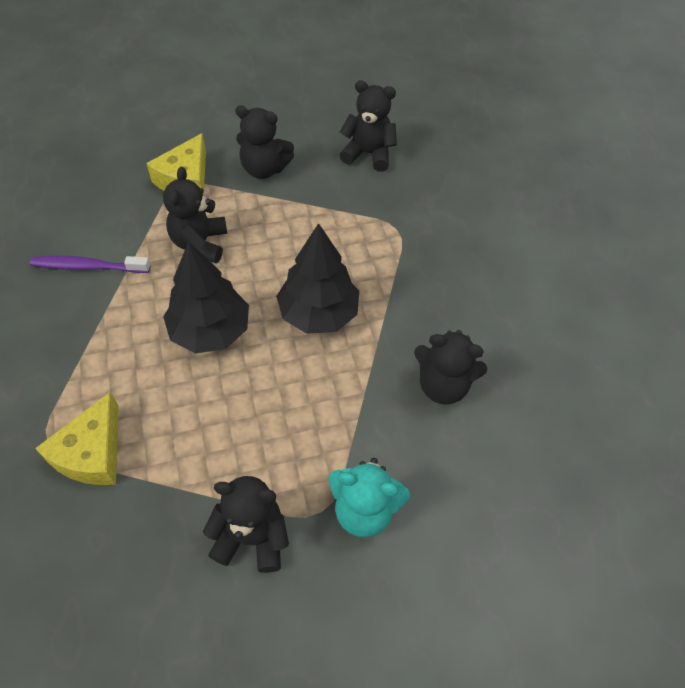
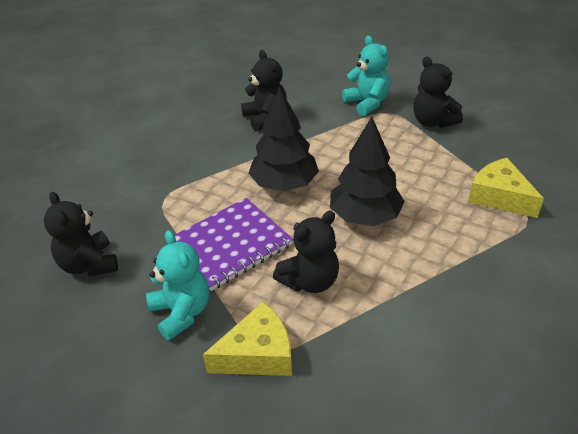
camera: 130 degrees left, 15 degrees down
(89, 267) = (420, 323): purple toothbrush -> none
(92, 453) = (499, 197): yellow cheese -> yellow cheese turned 105 degrees counterclockwise
(264, 169) = (181, 312): black teddy bear -> turquoise teddy bear
(292, 229) = (230, 245): none -> purple notebook

